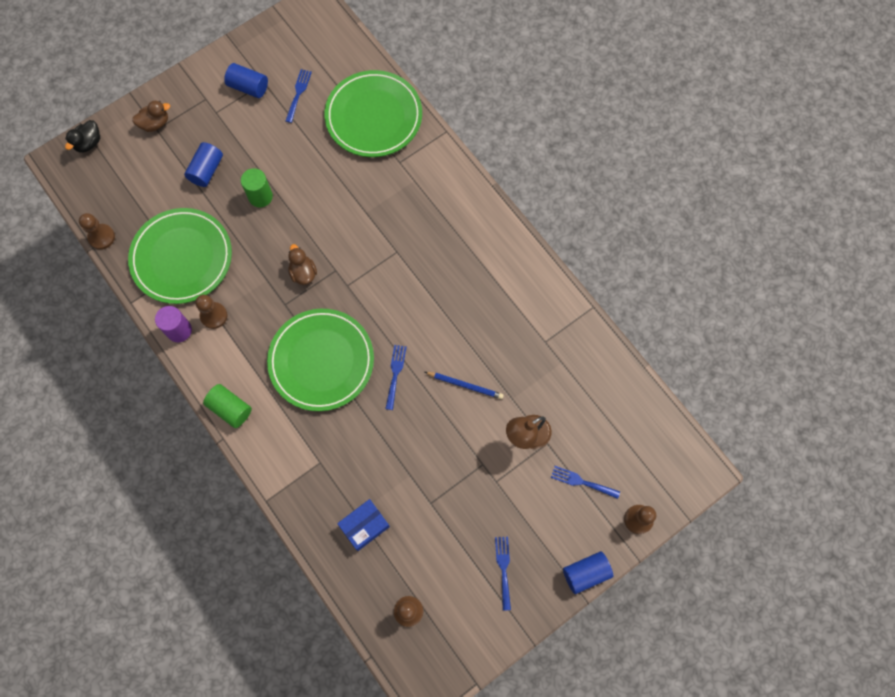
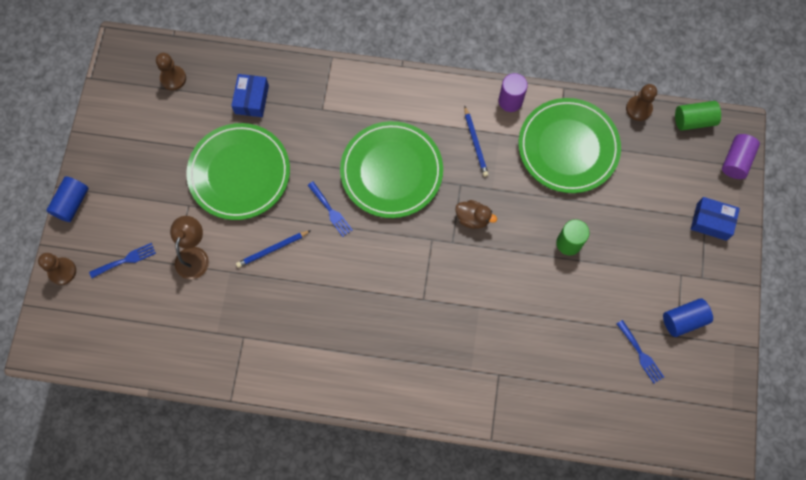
camera: 135 degrees right, 0 degrees up
(88, 143) = (736, 161): black duck -> purple cylinder
(155, 123) = (711, 221): brown duck -> blue box
(206, 170) = (630, 224): blue cylinder -> none
(214, 316) = (499, 131): brown pawn -> none
(230, 409) = (417, 86): green cylinder -> green cylinder (693, 120)
(239, 324) = (475, 143): none -> blue pencil
(373, 117) = (561, 394): green plate -> green plate (239, 173)
(503, 569) = (132, 156): blue fork -> none

